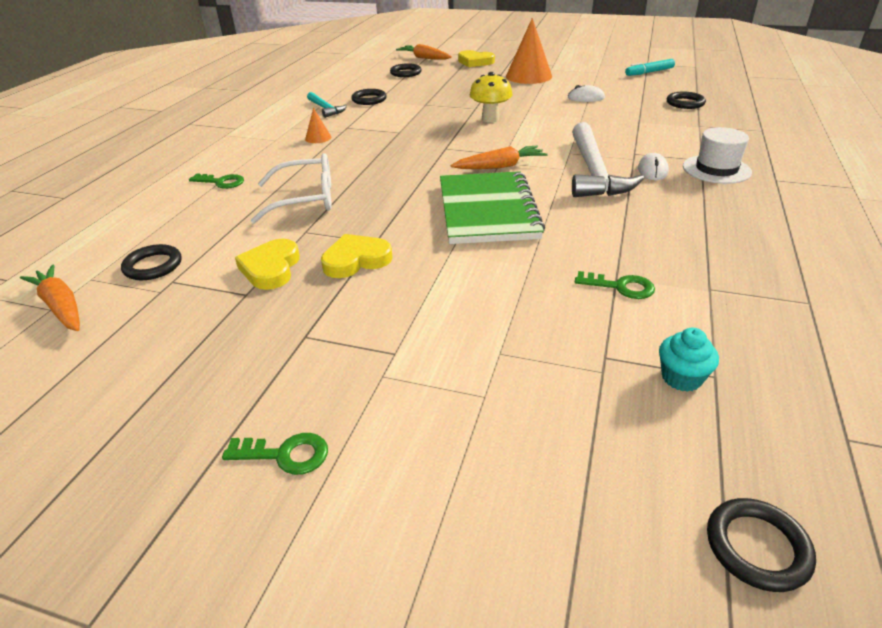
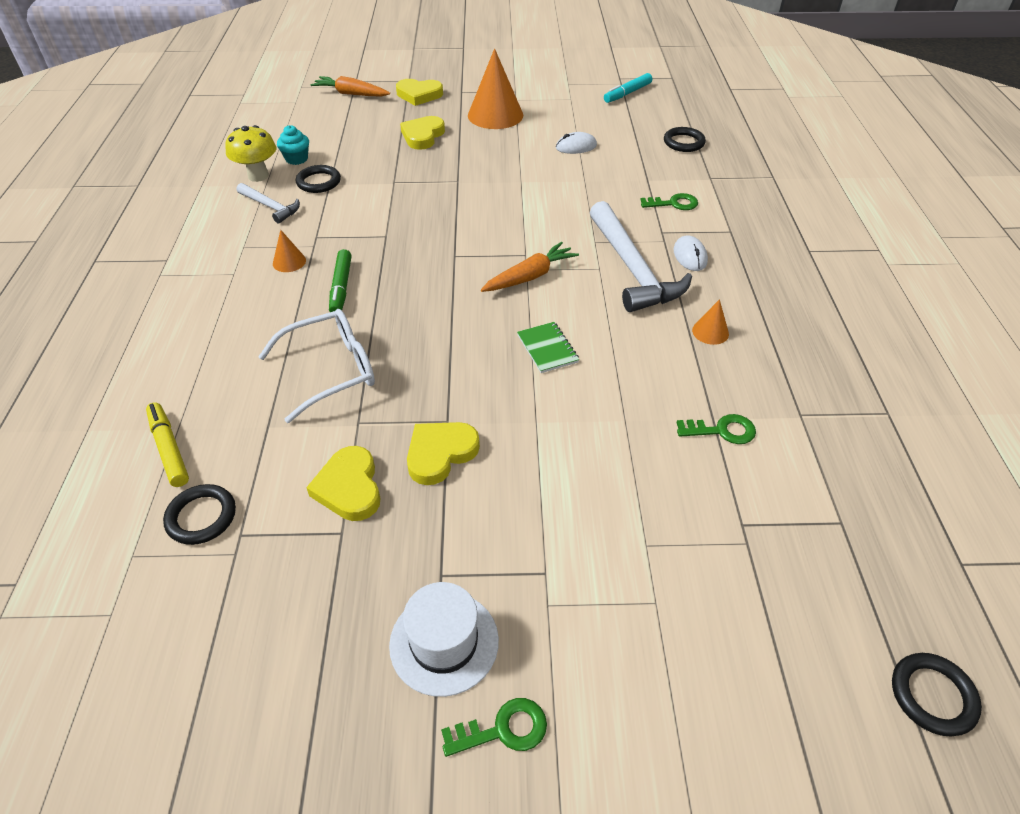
camera: 20 degrees left, 10 degrees up
(61, 306) = (123, 607): orange carrot -> none
(161, 225) = (169, 449): none -> yellow marker
(221, 182) = (206, 361): green key -> green key (673, 203)
(325, 109) = (270, 207): turquoise hammer -> white hammer
(346, 155) = (341, 287): none -> green marker
(406, 73) = (341, 125): black ring -> none
(463, 83) = (422, 136): none -> yellow heart
(488, 210) = (547, 349): green notebook -> green notebook, size x0.43
(490, 119) = (484, 198): yellow mushroom -> yellow mushroom (258, 176)
(645, 220) = (710, 332): none -> orange cone
(681, 378) = (815, 532): turquoise cupcake -> turquoise cupcake (296, 159)
(716, 169) = (750, 244): white hat -> white hat (444, 642)

